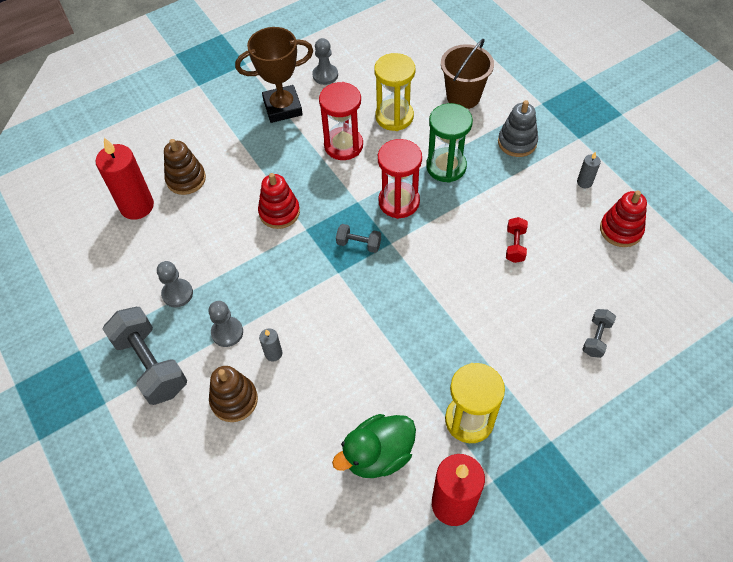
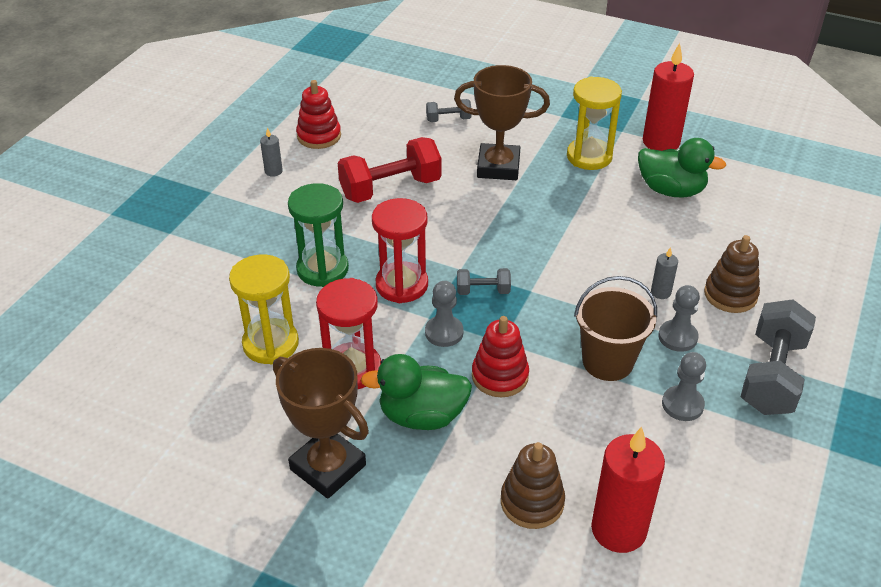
camera: 125 degrees left, 15 degrees down
(282, 161) = (422, 416): none -> green duck
(325, 75) = (232, 452): grey pawn -> grey pawn (444, 332)
(359, 244) = (483, 291): grey dumbbell -> grey dumbbell turned 75 degrees counterclockwise
(463, 96) = (195, 297): brown bucket -> brown bucket (607, 362)
(498, 336) = (498, 167): none -> brown trophy
(515, 245) = (390, 188): red dumbbell -> red dumbbell, size x2.04
(517, 142) = (247, 231): grey stacking toy -> none

